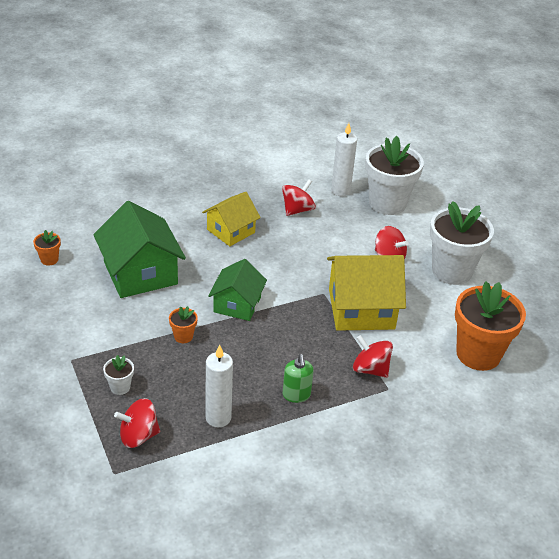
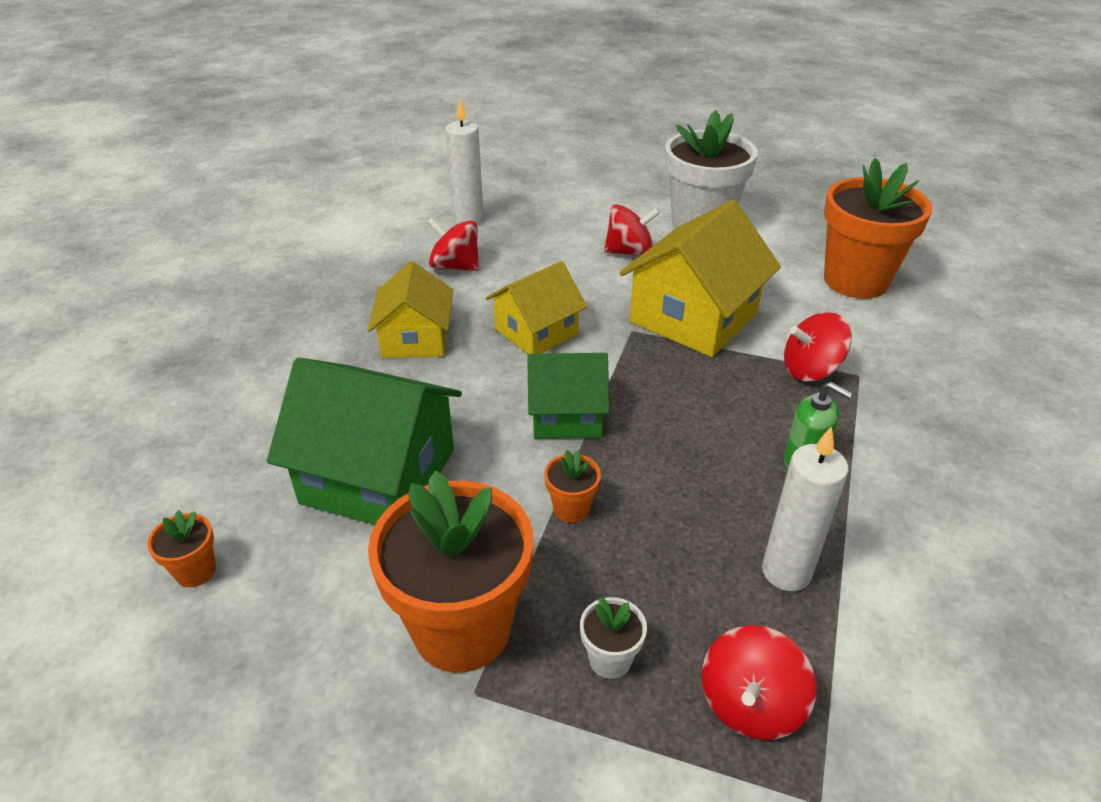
camera: 45 degrees left, 0 degrees up
(94, 340) = (462, 628): none -> orange flower pot
(237, 304) = (566, 415): green house -> green house turned 60 degrees counterclockwise
(282, 263) = (536, 332): none -> yellow house
(297, 210) = (455, 266): red spinning top -> red spinning top turned 60 degrees counterclockwise
(387, 203) = (536, 203): white flower pot -> none

